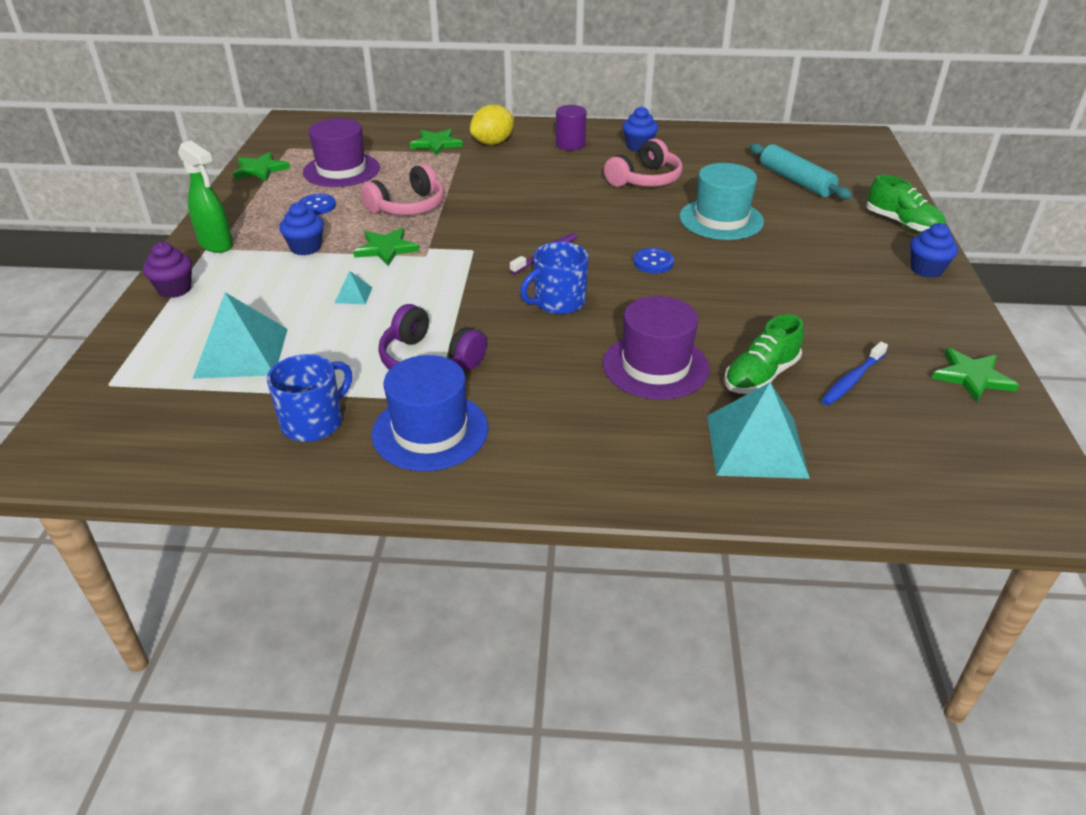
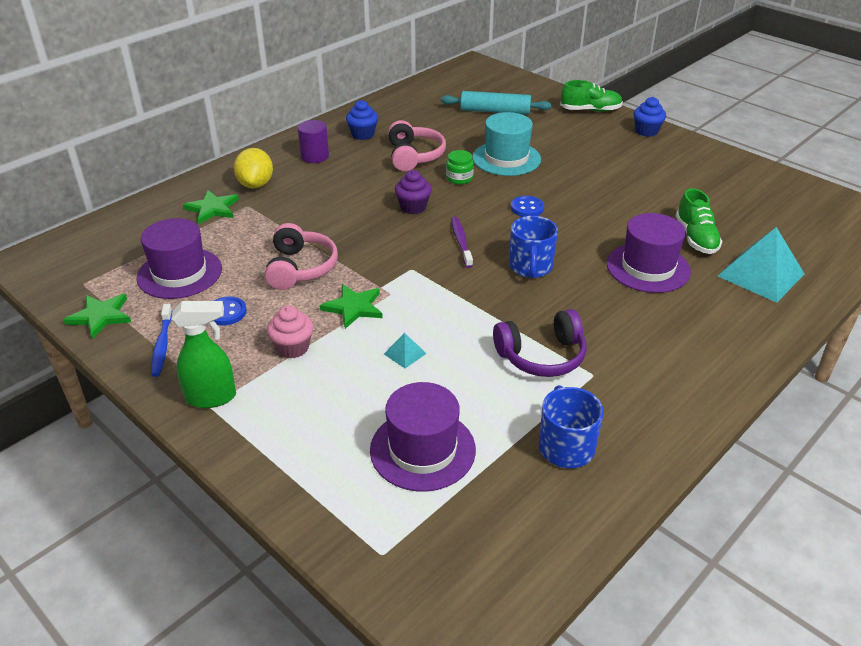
camera: 50 degrees left, 0 degrees up
(175, 289) = (261, 453): purple cupcake -> purple cupcake (413, 207)
(241, 353) = (422, 449): turquoise pyramid -> purple hat
(306, 248) = (293, 348): blue cupcake -> pink cupcake
(430, 431) = (631, 393): blue hat -> none
(646, 212) = (459, 178): none -> green jar
(852, 380) = (728, 212): blue toothbrush -> blue toothbrush (162, 345)
(972, 377) = (760, 178): green star -> none

